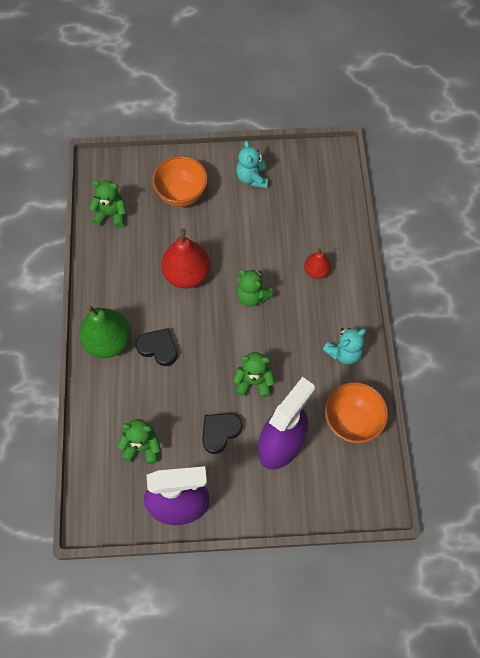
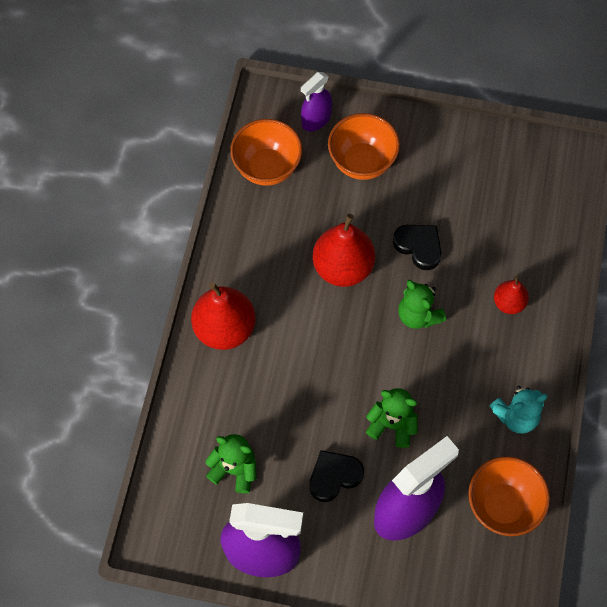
camera: 15 degrees right, 0 degrees up
(108, 341) = (225, 328): green pear -> red pear
(111, 215) = (267, 168): green teddy bear -> orange bowl
(139, 171) = (316, 120): none -> purple spray bottle
(158, 348) = (284, 352): black heart -> black heart (419, 246)
(252, 178) = (457, 162): turquoise teddy bear -> none

